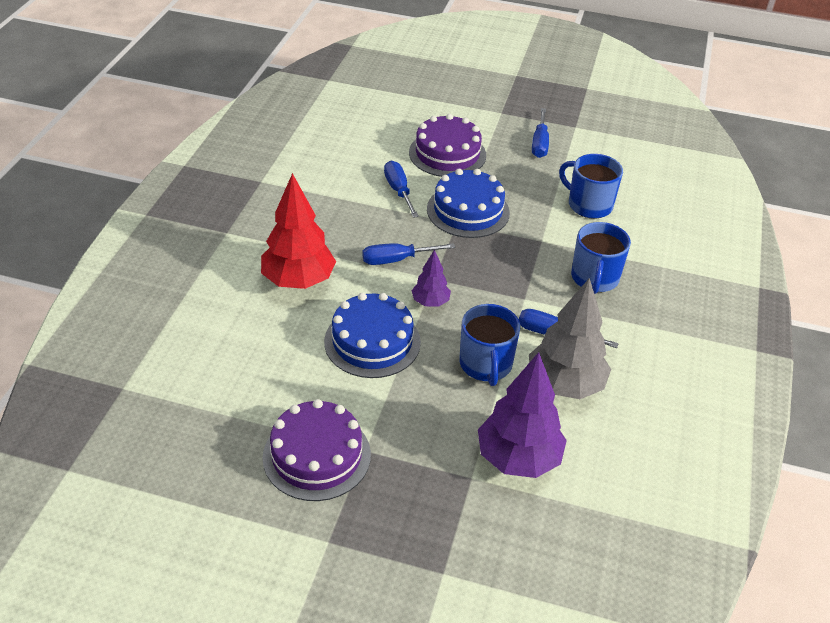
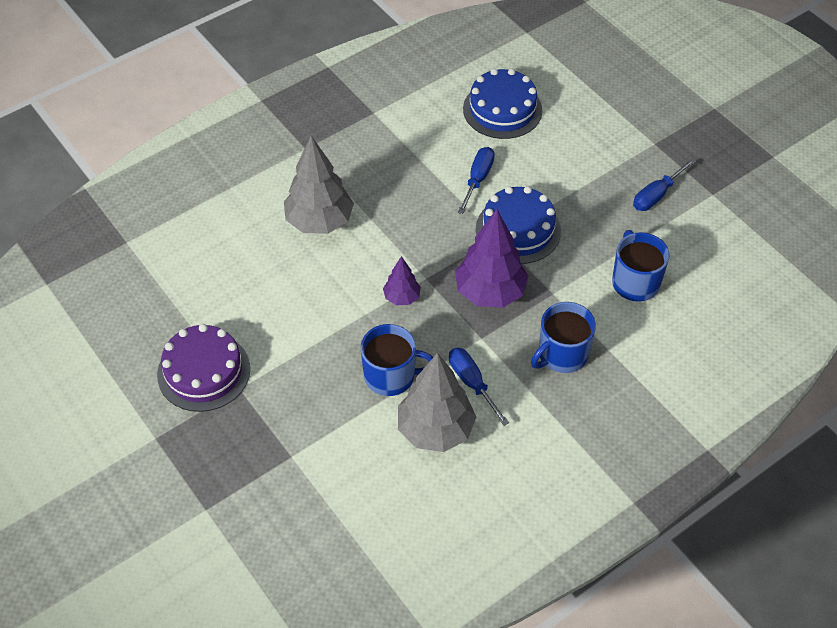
camera: 40 degrees right, 10 degrees up
(298, 281) = (319, 222): red tree -> grey tree
(372, 342) = (325, 305): blue cake -> blue cake (502, 109)
(397, 260) = (412, 244): blue screwdriver -> none
(447, 154) = (558, 163): purple cake -> none
(486, 365) = (391, 376): blue mug -> blue mug turned 120 degrees counterclockwise
(518, 459) = (338, 464): purple tree -> purple tree (490, 292)

